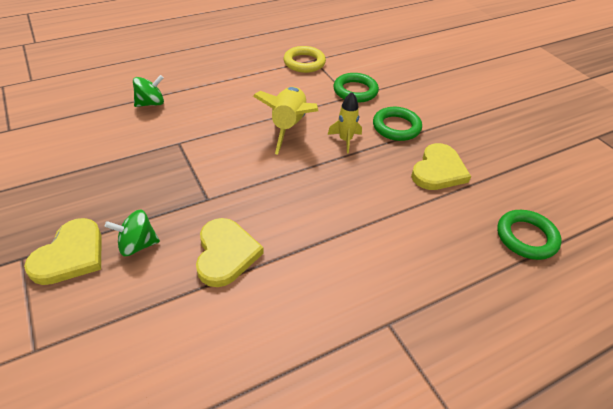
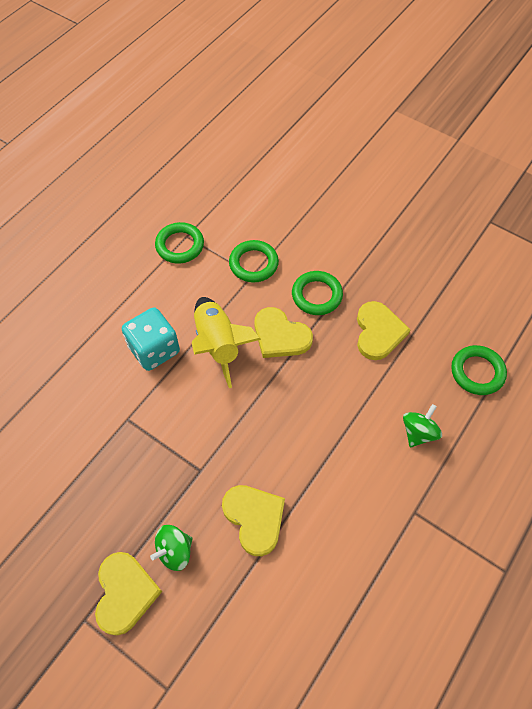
camera: 25 degrees left, 15 degrees up
(151, 103) = (61, 382): green spinning top -> green spinning top (418, 432)
(235, 111) = (154, 349): none -> turquoise dice
(304, 62) = (180, 245): yellow ring -> green ring
(345, 140) = (280, 336): yellow rocket -> yellow heart

